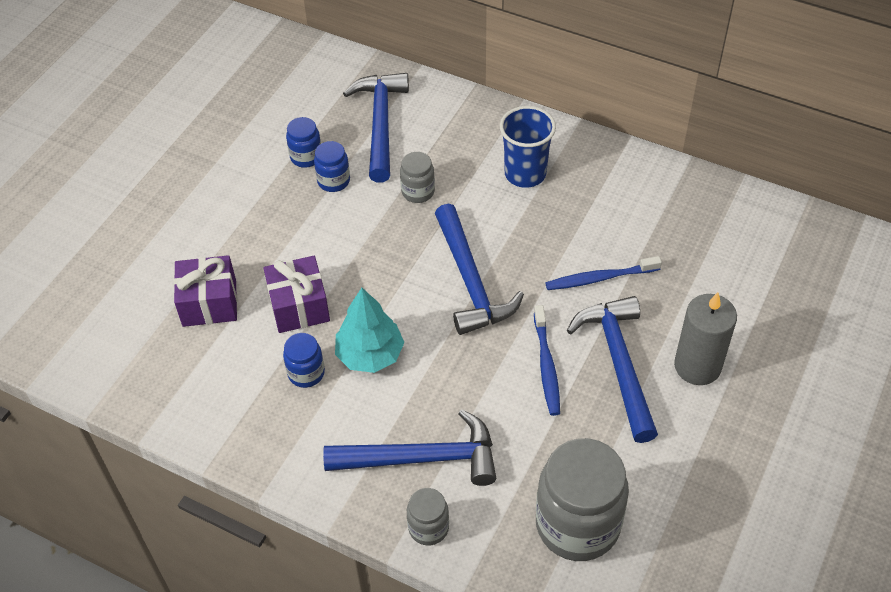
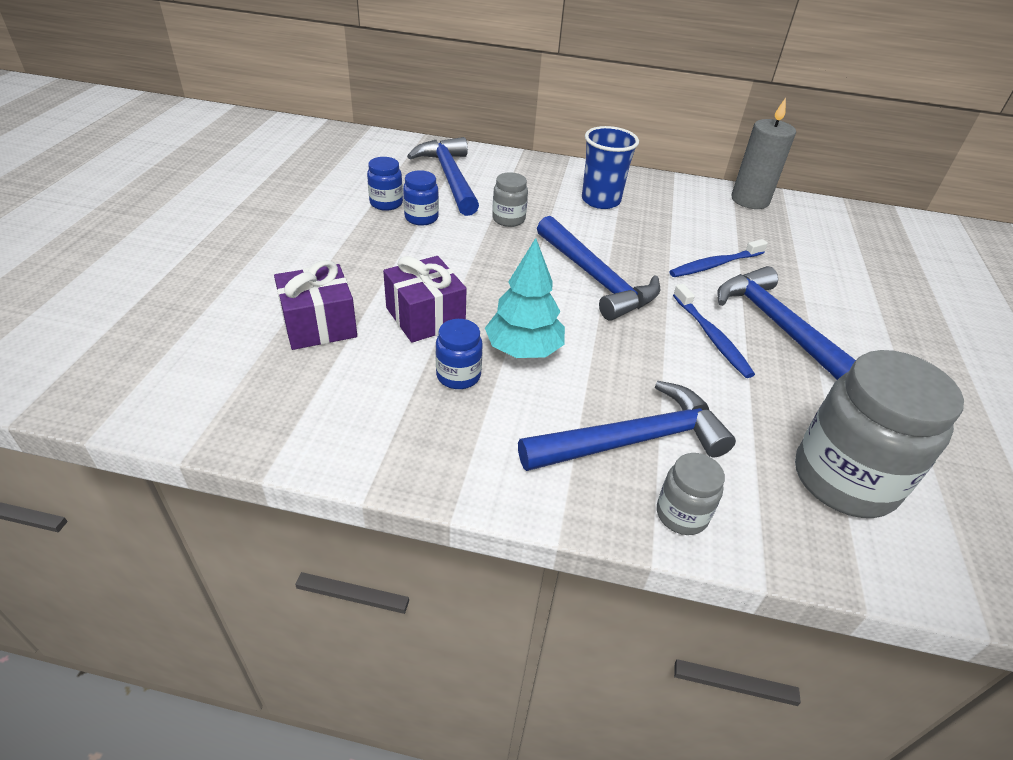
camera: 20 degrees left, 10 degrees down
(697, 366) = (850, 320): grey candle -> grey candle (750, 200)

